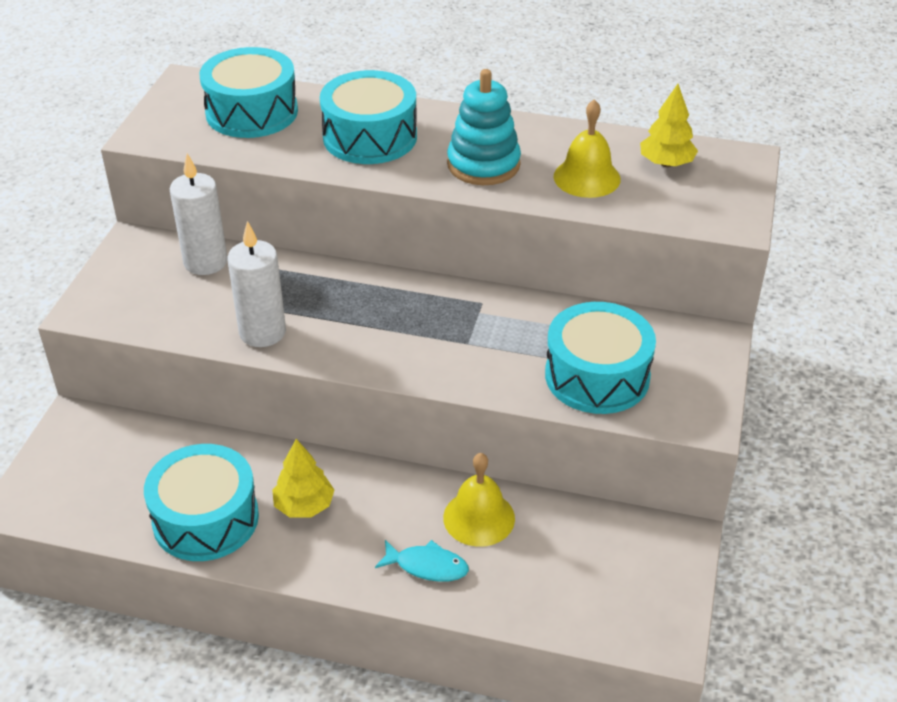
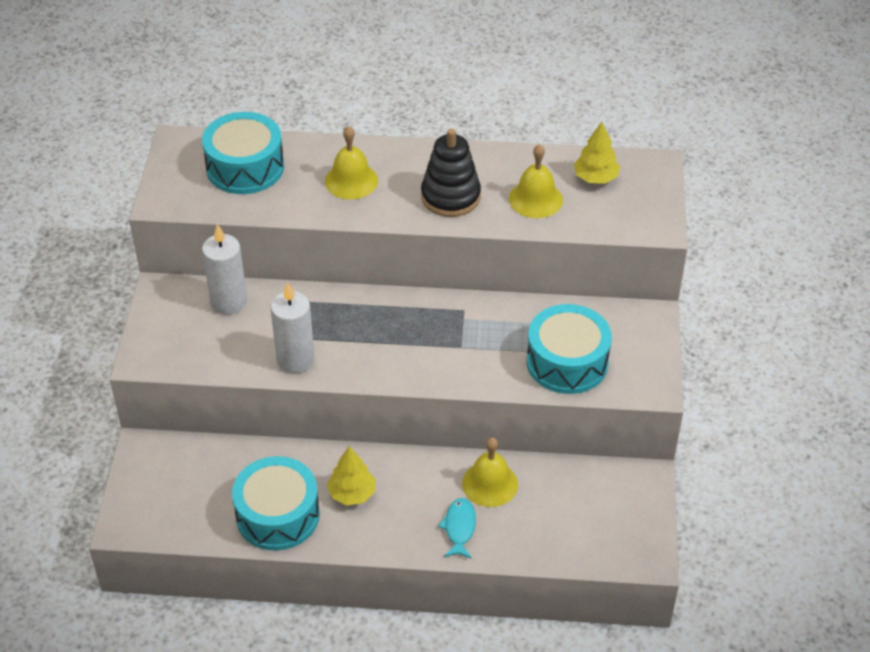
camera: 10 degrees left, 5 degrees up
(370, 137) = (351, 181): turquoise drum -> yellow bell
(427, 566) = (459, 528): turquoise fish -> turquoise fish turned 90 degrees counterclockwise
(483, 164) = (450, 197): turquoise stacking toy -> black stacking toy

